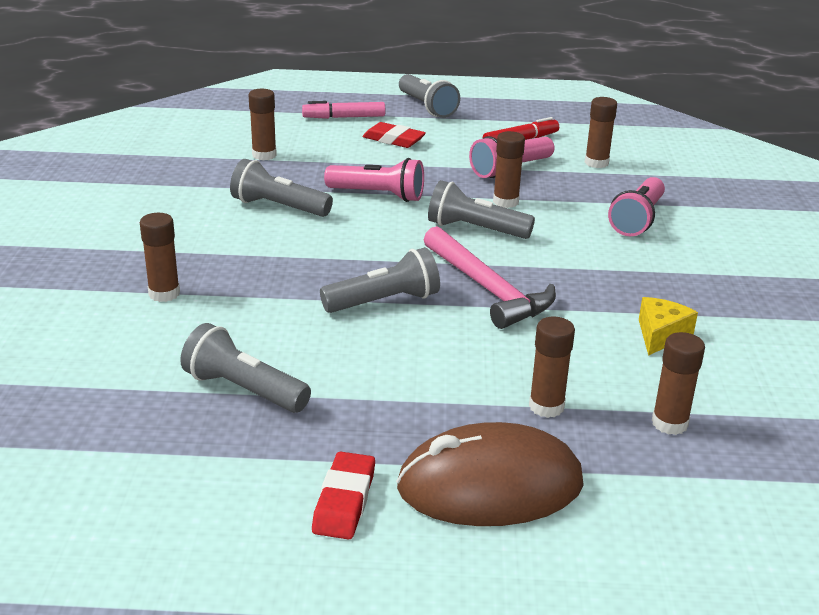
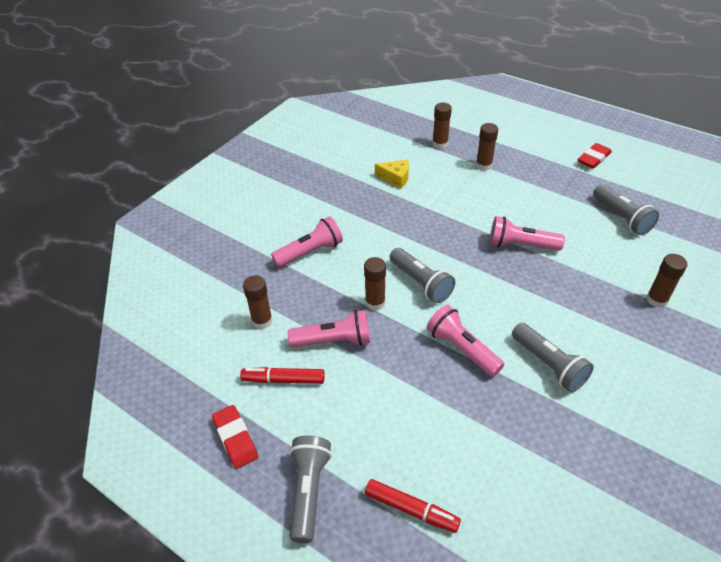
camera: 145 degrees left, 15 degrees up
(264, 155) = (531, 459): brown glue stick -> none
(344, 117) = (411, 509): pink marker -> red marker
(384, 302) = (520, 245): grey flashlight -> pink flashlight
(394, 140) = (392, 433): red eraser -> red eraser (235, 438)
(487, 289) = (455, 233): pink hammer -> none
(490, 485) = (532, 146): brown mouse -> none
(661, 335) = (395, 178): yellow cheese -> yellow cheese turned 135 degrees counterclockwise

